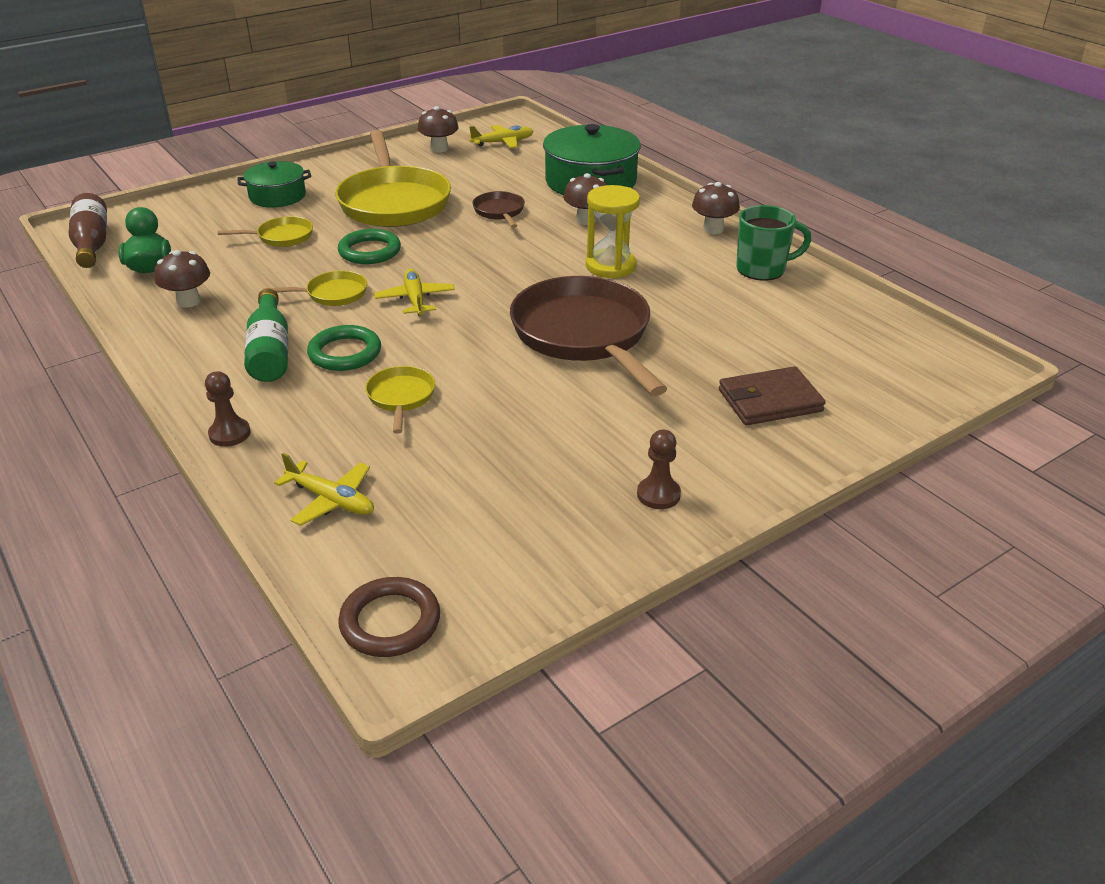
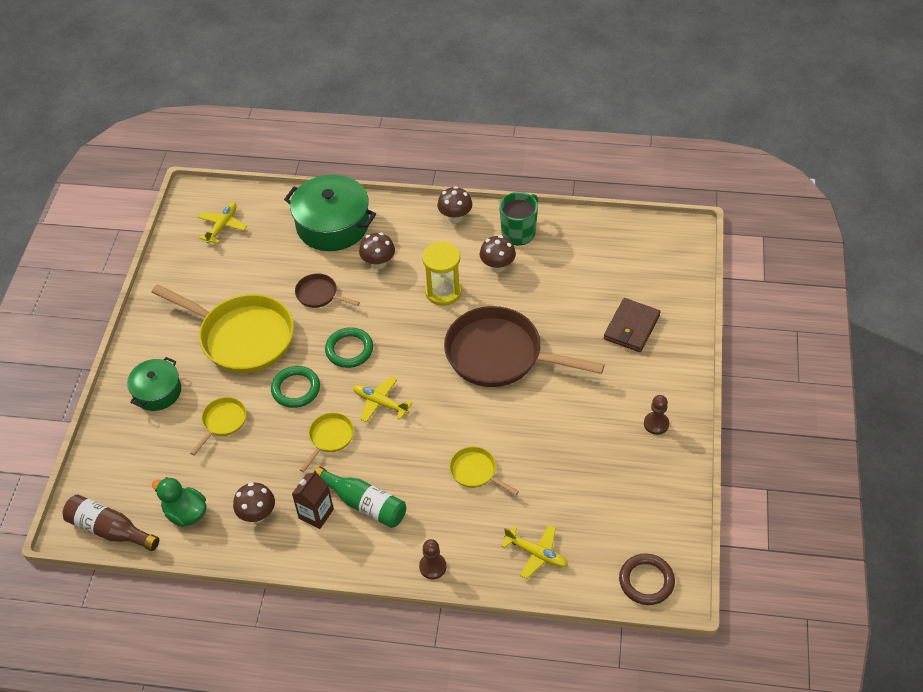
camera: 45 degrees left, 15 degrees up
(225, 331) = (316, 514): none -> brown carton
(331, 500) = (536, 554): yellow plane -> yellow plane turned 45 degrees clockwise
(345, 353) = (404, 470): green ring -> green ring (349, 350)
(439, 149) = (190, 264): brown mushroom -> brown mushroom (497, 266)

